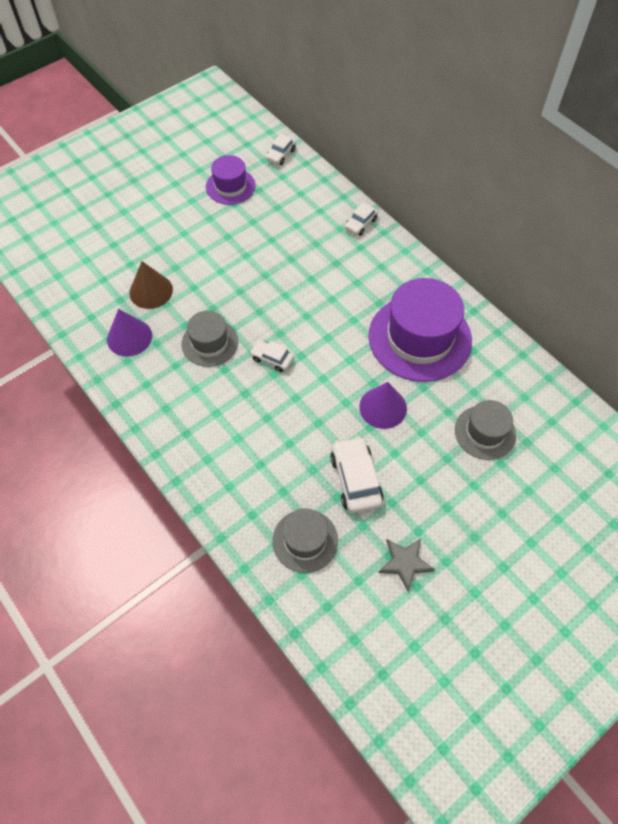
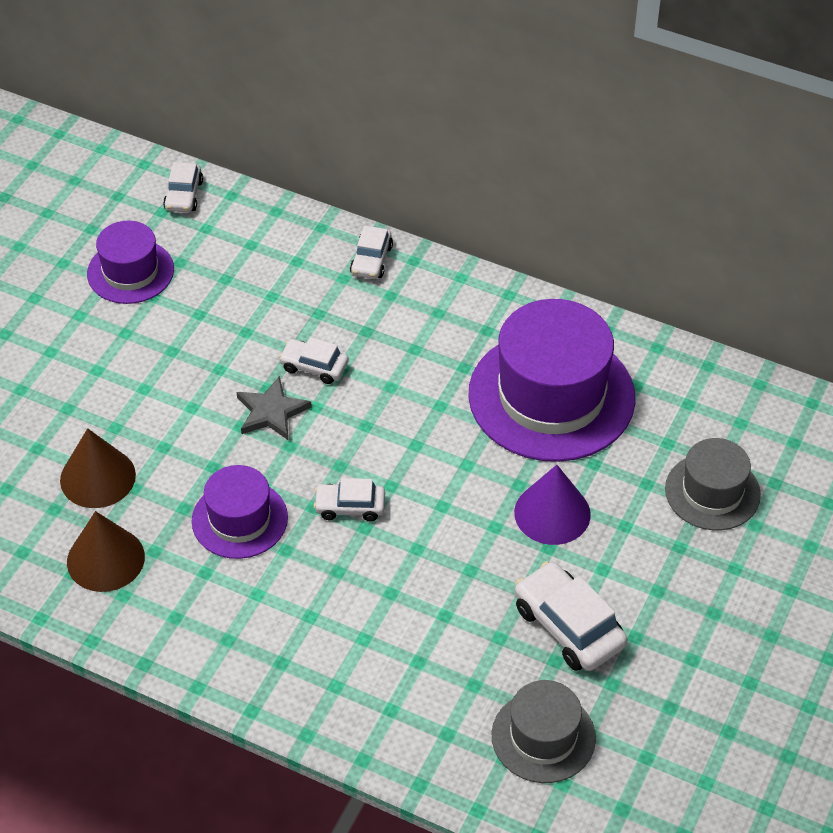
camera: 25 degrees left, 10 degrees down
(129, 337) = (105, 559): purple cone -> brown cone
(210, 343) = (239, 519): grey hat -> purple hat
(296, 272) = (314, 367): none -> white car
(405, 563) = (697, 708): grey star -> grey star (271, 412)

